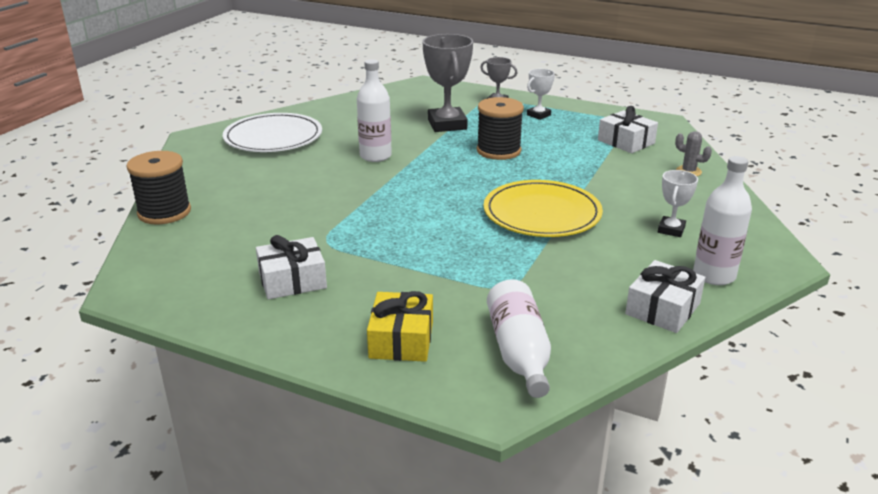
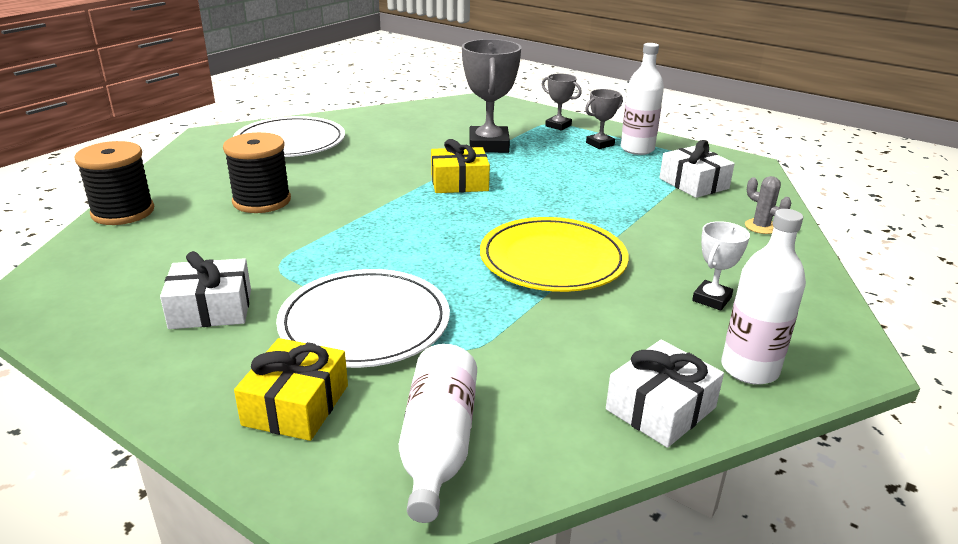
camera: 10 degrees right, 0 degrees up
(375, 156) = (389, 172): white bottle -> white bottle (637, 149)
(421, 277) = (365, 323): none -> white plate
(438, 159) = (459, 182): none -> yellow gift
(498, 151) = (534, 180): black spool -> black spool (262, 201)
(538, 115) = (600, 144): white trophy -> grey trophy

